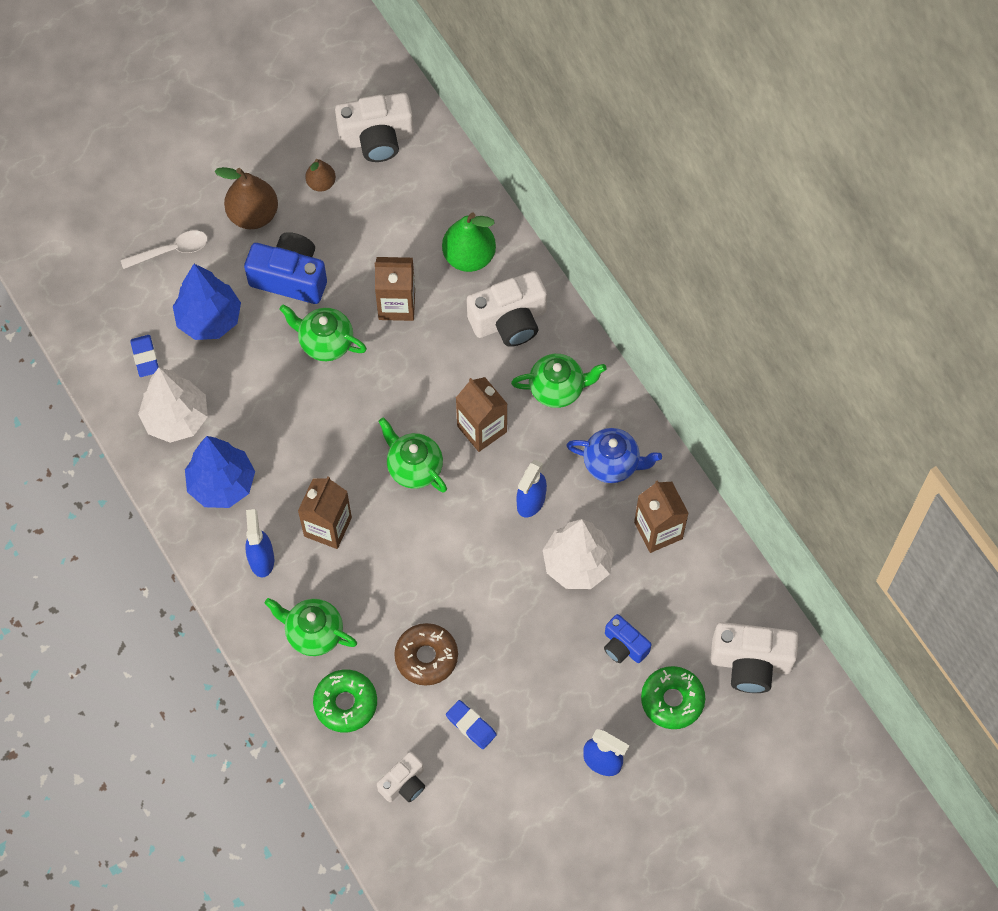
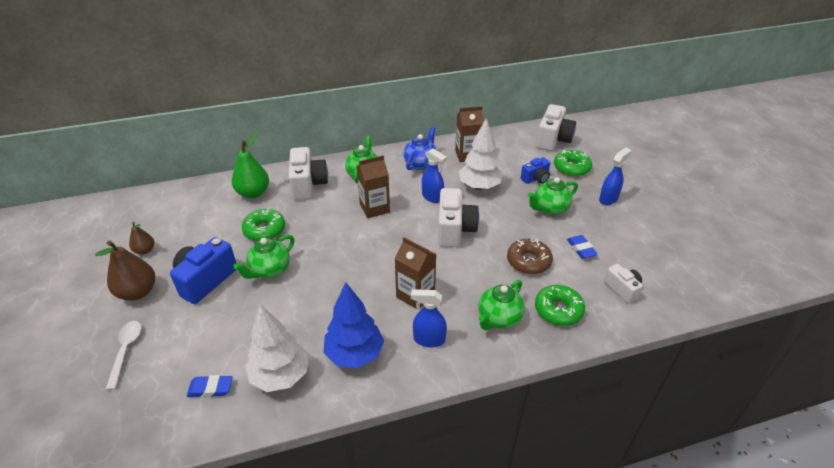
camera: 75 degrees left, 25 degrees down
(209, 319) = (205, 336): blue tree -> none
(377, 139) = (136, 218): white camera -> white camera (454, 229)
(396, 304) = (264, 230): brown carton -> green donut
(414, 467) = (388, 243): green teapot -> green teapot (550, 209)
(471, 726) = (581, 249): blue eraser -> blue eraser turned 75 degrees counterclockwise

